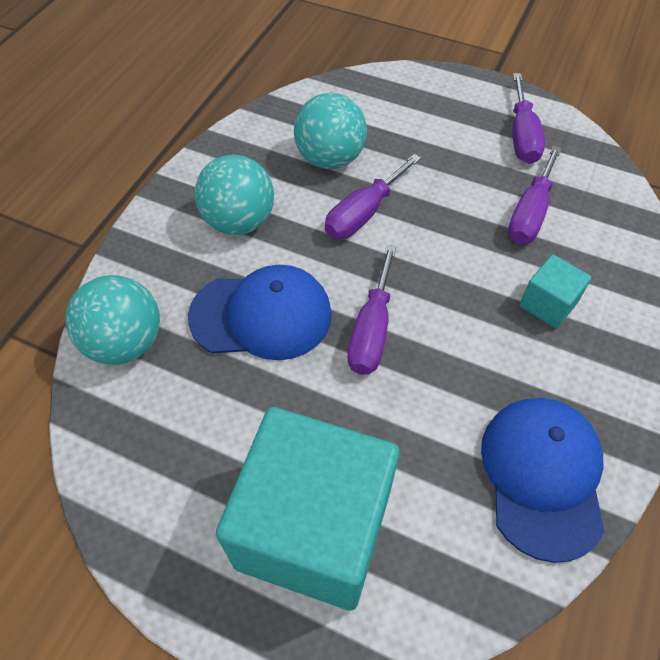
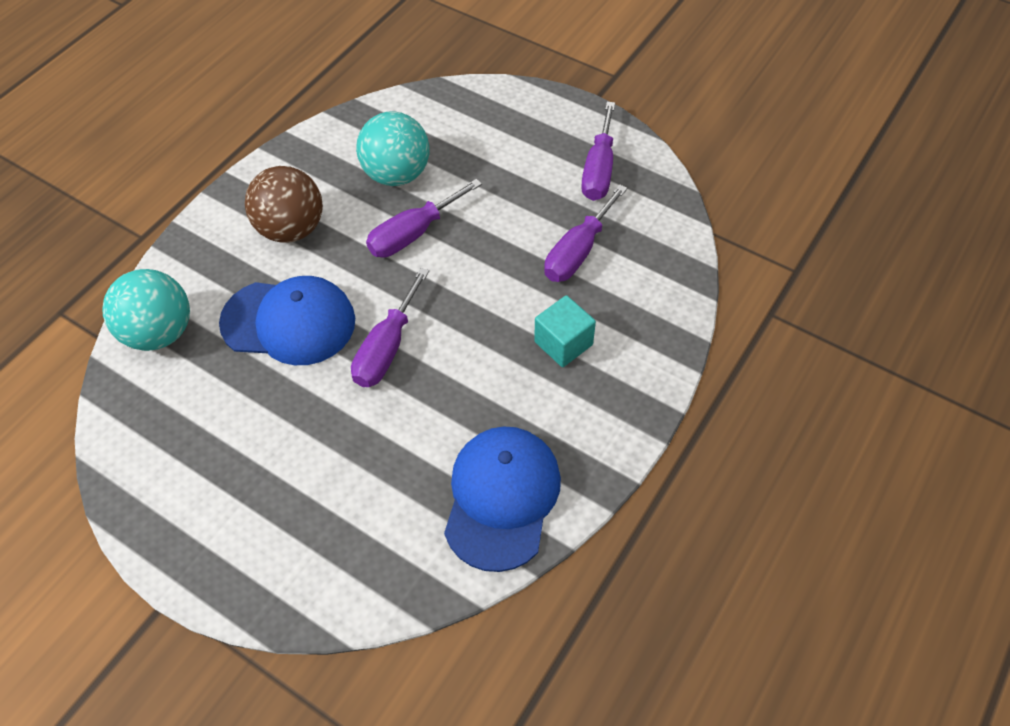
camera: 10 degrees right, 0 degrees up
(239, 221) = (291, 229): turquoise ball -> brown ball
(313, 528) = (284, 514): turquoise cube -> none

